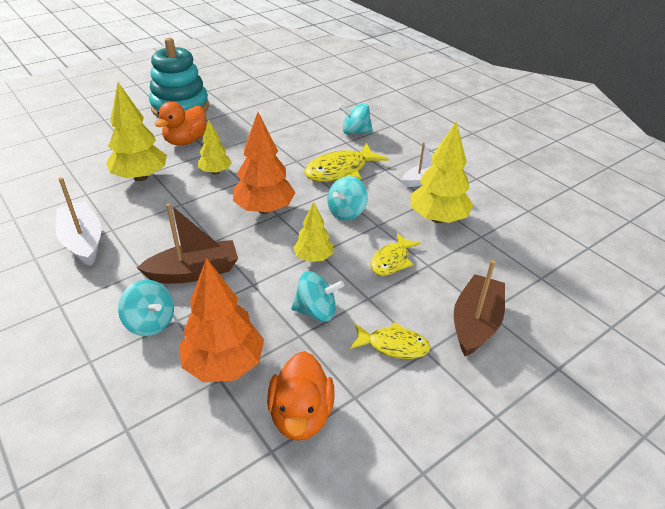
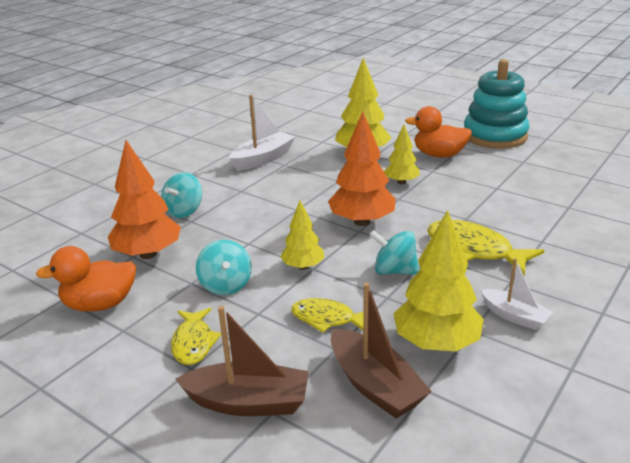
camera: 75 degrees right, 10 degrees down
(194, 272) = (250, 212): brown boat -> brown boat (374, 385)
(355, 132) = (574, 243): turquoise spinning top -> none

